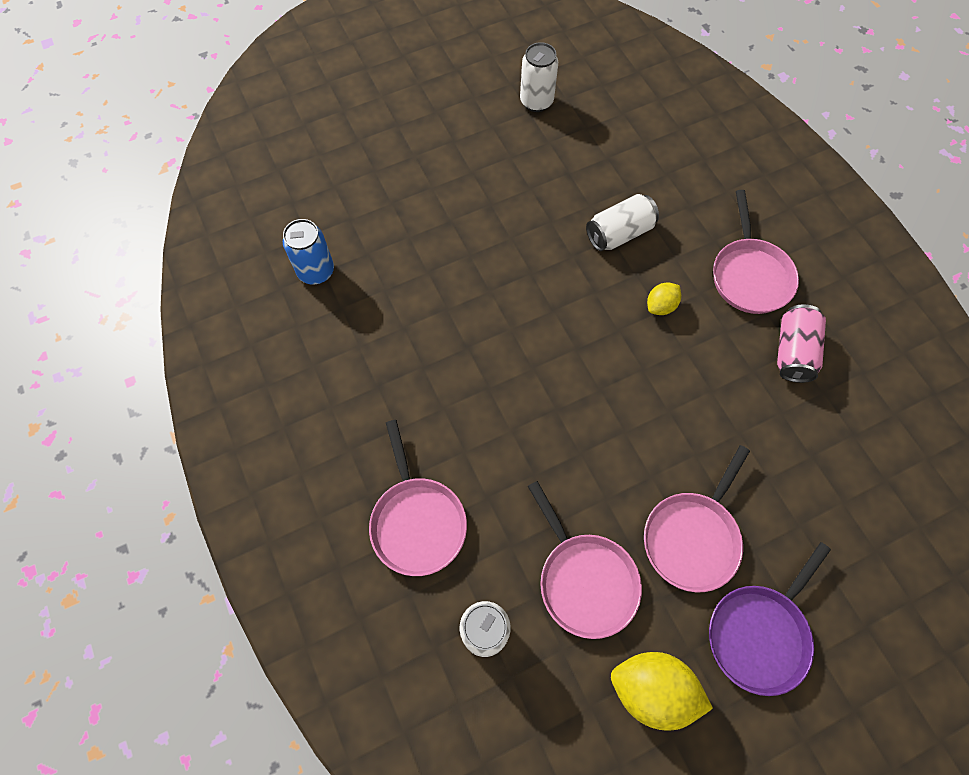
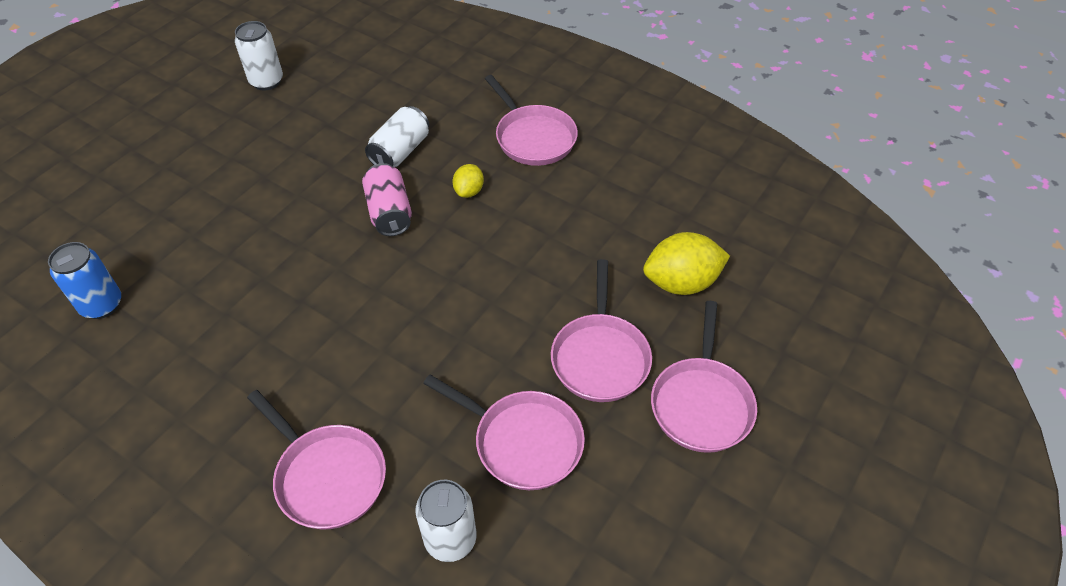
camera: 30 degrees left, 15 degrees down
(652, 690) = (637, 501): yellow lemon -> yellow lemon (681, 283)
(759, 633) = (701, 403): purple pan -> pink pan
(793, 352) = (601, 178): pink can -> pink can (389, 212)

